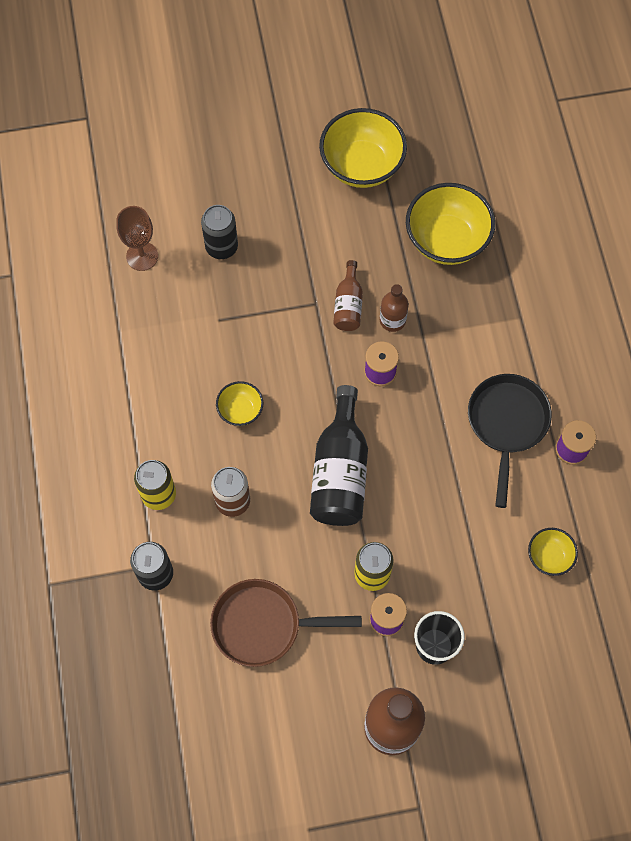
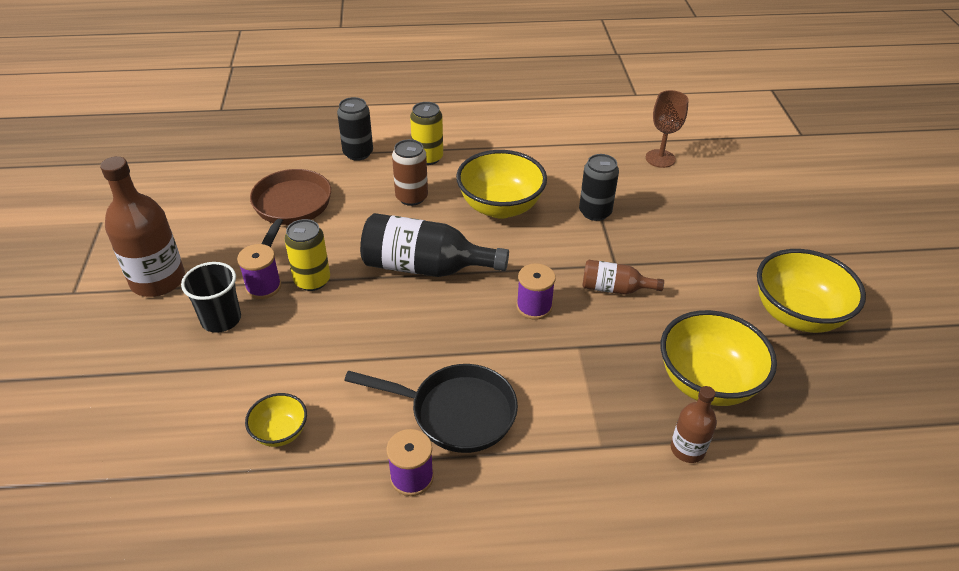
camera: 95 degrees right, 25 degrees down
(221, 247) = (676, 205): black can -> black can (595, 212)
(240, 410) = (500, 207): yellow bowl -> yellow bowl, size x1.95
(392, 320) = (596, 322): brown bottle -> brown bottle (687, 449)

